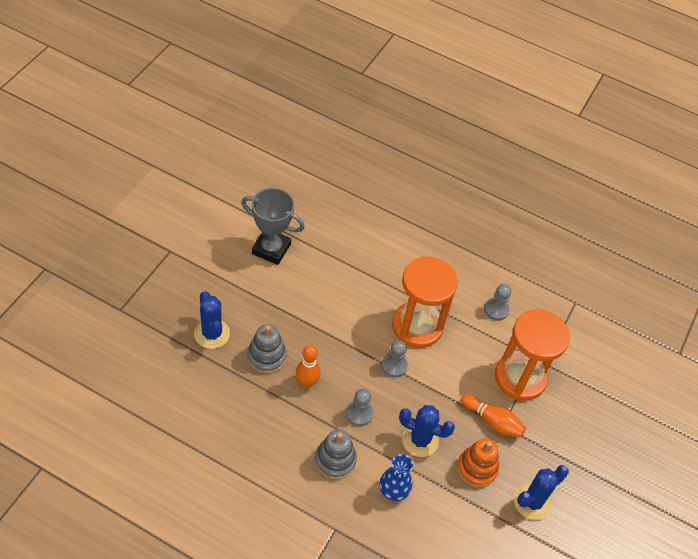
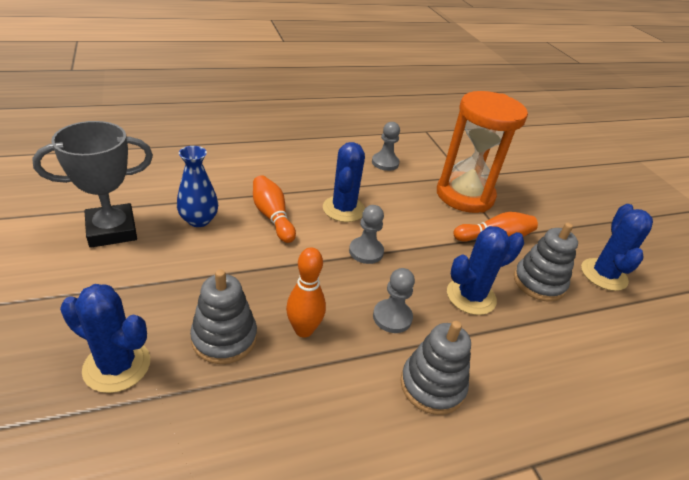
camera: 45 degrees left, 15 degrees down
(366, 300) = (272, 216): none -> orange bowling pin
(393, 490) = (517, 363): blue vase -> blue vase (199, 220)
(417, 326) = (343, 209): orange hourglass -> blue cactus
(477, 468) = (539, 282): orange stacking toy -> grey stacking toy

